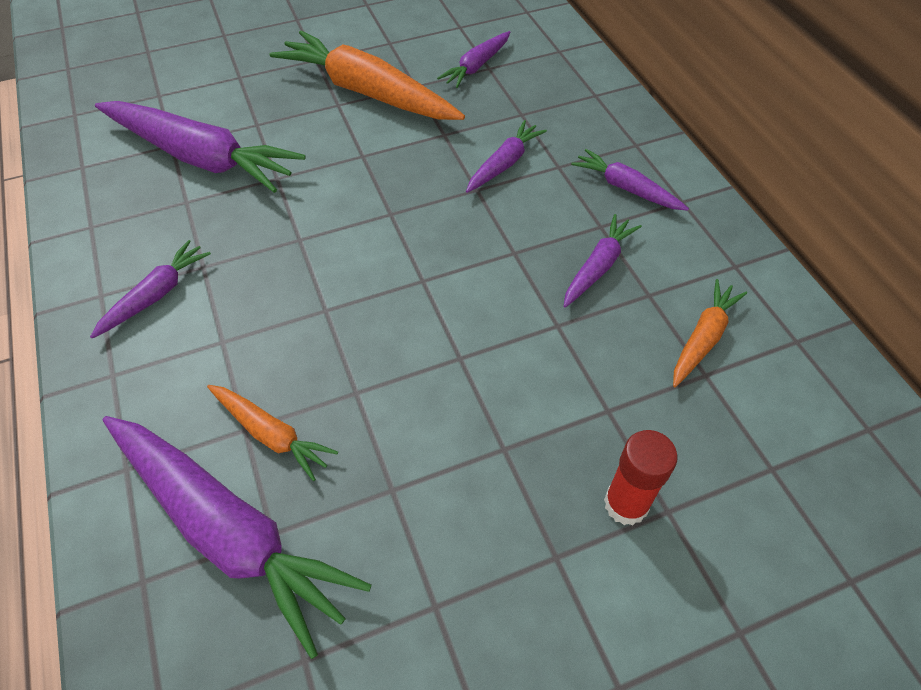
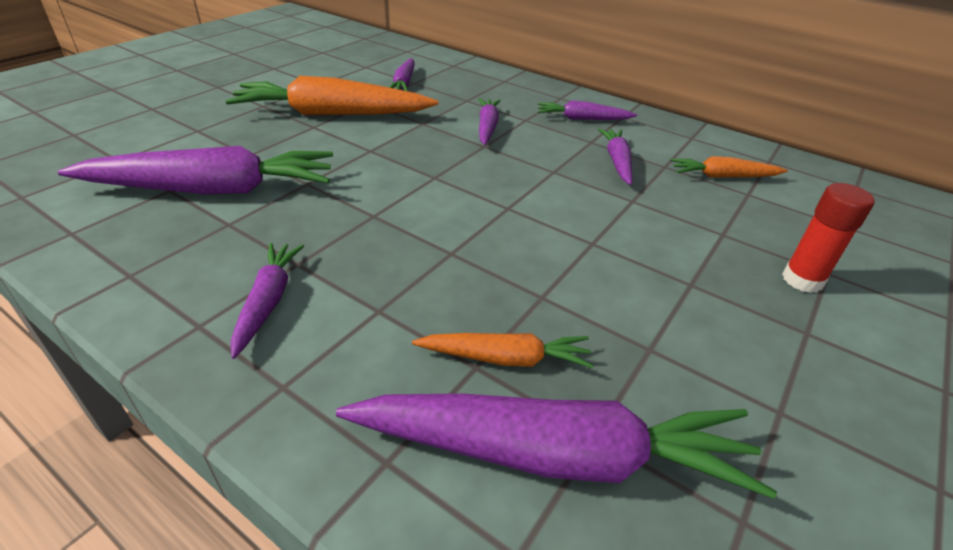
camera: 35 degrees left, 15 degrees down
(703, 338) = (723, 176): orange carrot -> orange carrot turned 90 degrees counterclockwise

